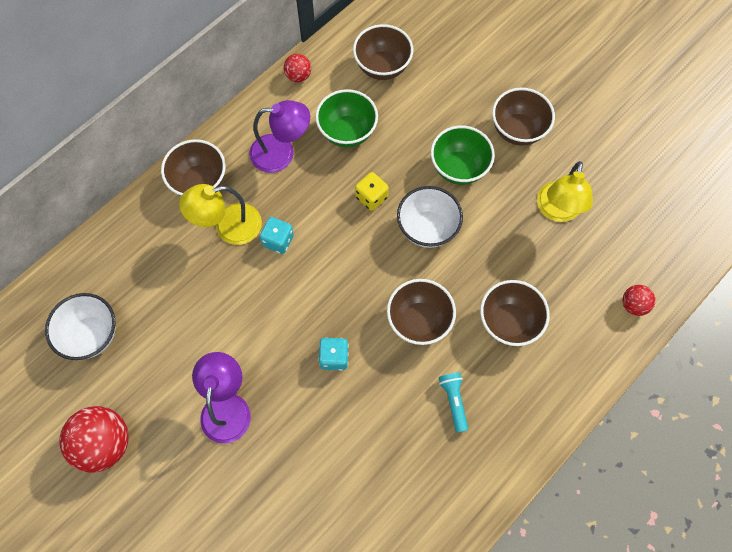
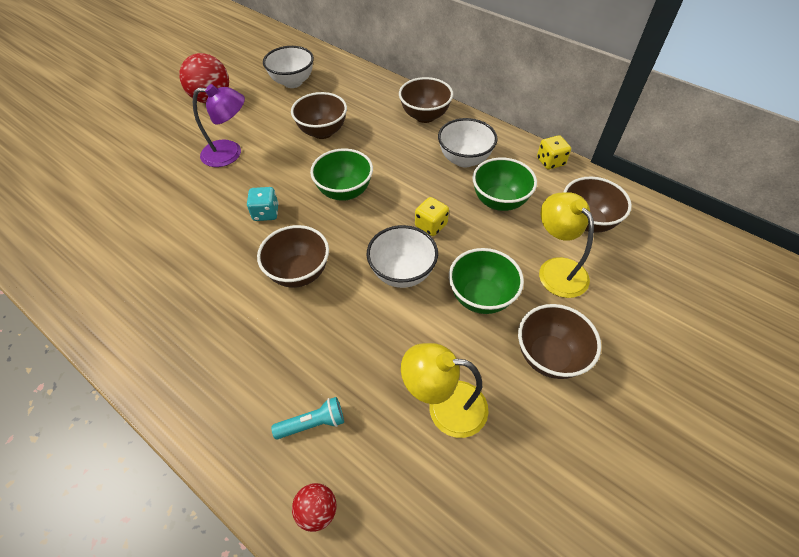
camera: 85 degrees right, 15 degrees down
(228, 227) = (386, 136): yellow lamp -> yellow lamp (557, 269)
(278, 241) = (376, 166): turquoise dice -> none
(281, 153) = (464, 159): purple lamp -> white bowl
(298, 76) = (550, 162): red ball -> yellow dice
(313, 275) = (344, 192): none -> green bowl
(454, 401) = (212, 307): turquoise flashlight -> turquoise flashlight (313, 424)
(508, 322) = (296, 355): brown bowl -> brown bowl (322, 132)

